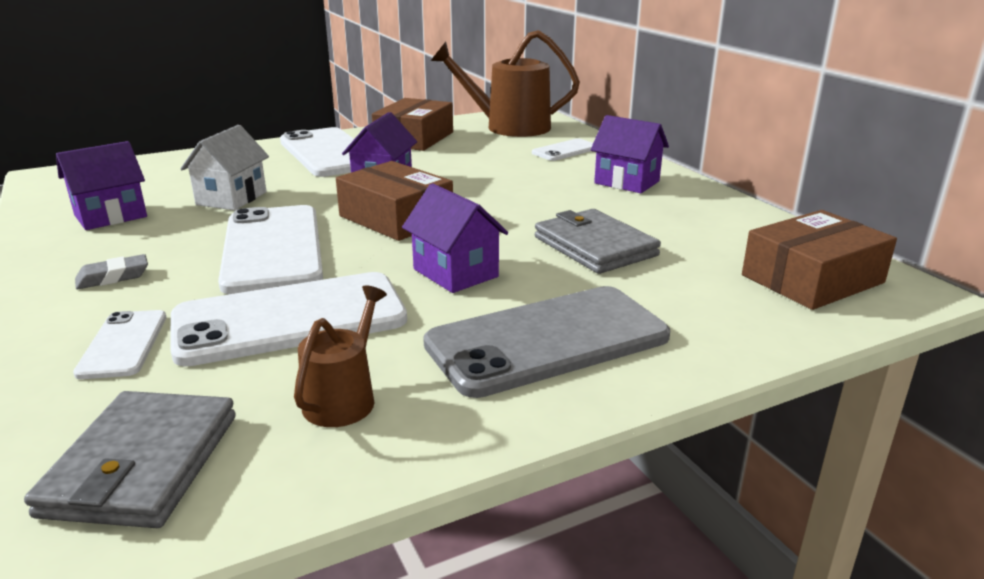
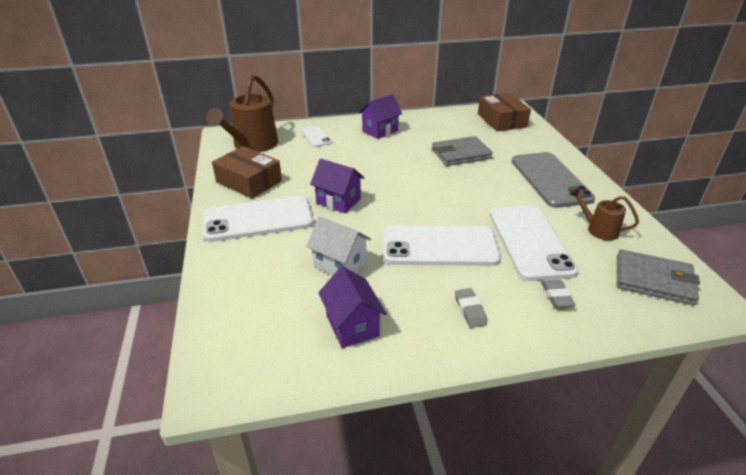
camera: 75 degrees left, 10 degrees up
(123, 344) = (556, 296): white phone -> grey eraser
(396, 218) = (405, 202): brown box -> none
(455, 273) = (483, 192): purple house -> none

